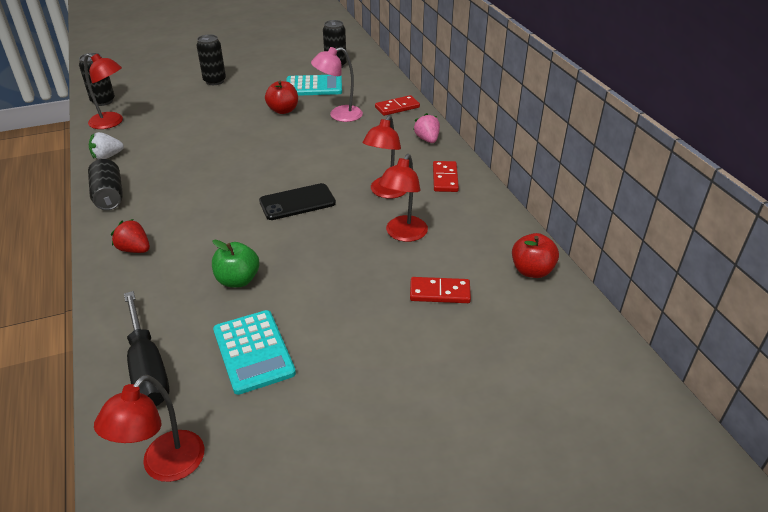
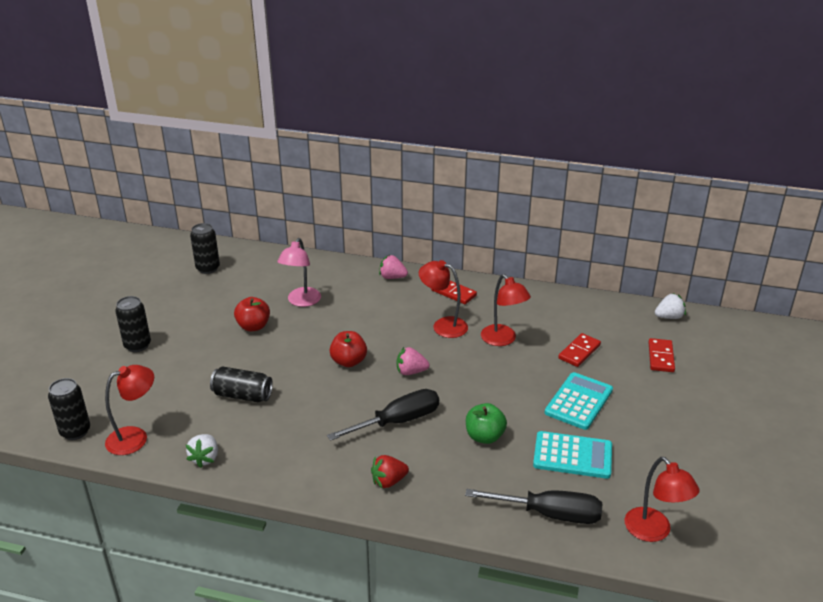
camera: 55 degrees left, 5 degrees down
(109, 196) = (282, 475): black can -> black can (242, 395)
(219, 222) = (397, 421): none -> black screwdriver
(297, 202) = (411, 372): black phone -> pink strawberry
(314, 86) = (232, 294): turquoise calculator -> turquoise calculator (578, 401)
(386, 192) = (443, 325): red lamp -> red lamp turned 150 degrees clockwise
(397, 107) = (326, 269): red domino -> red domino (660, 357)
(532, 271) = (589, 307): red apple -> red apple (348, 361)
(595, 341) = (669, 317): none -> white strawberry

